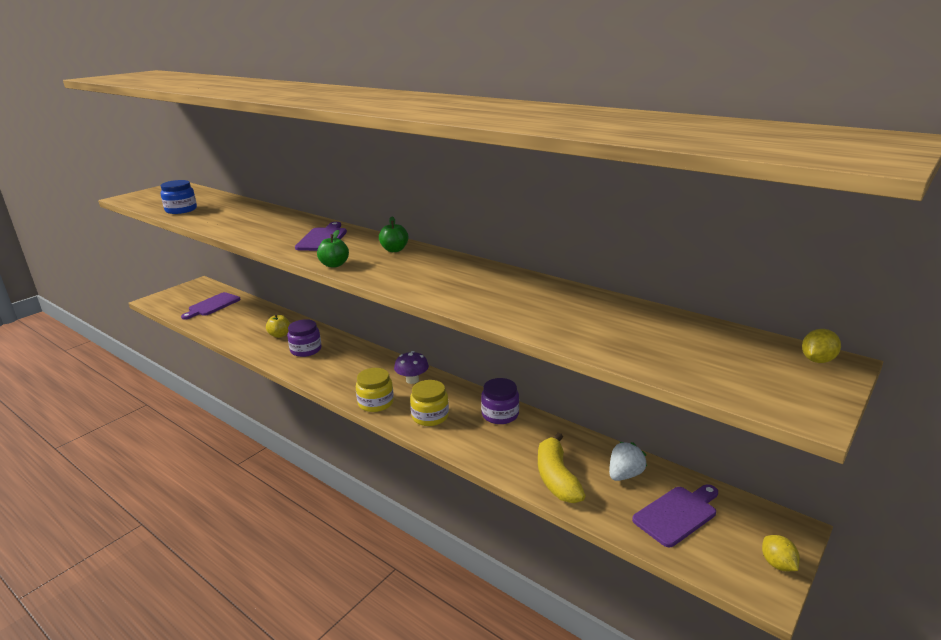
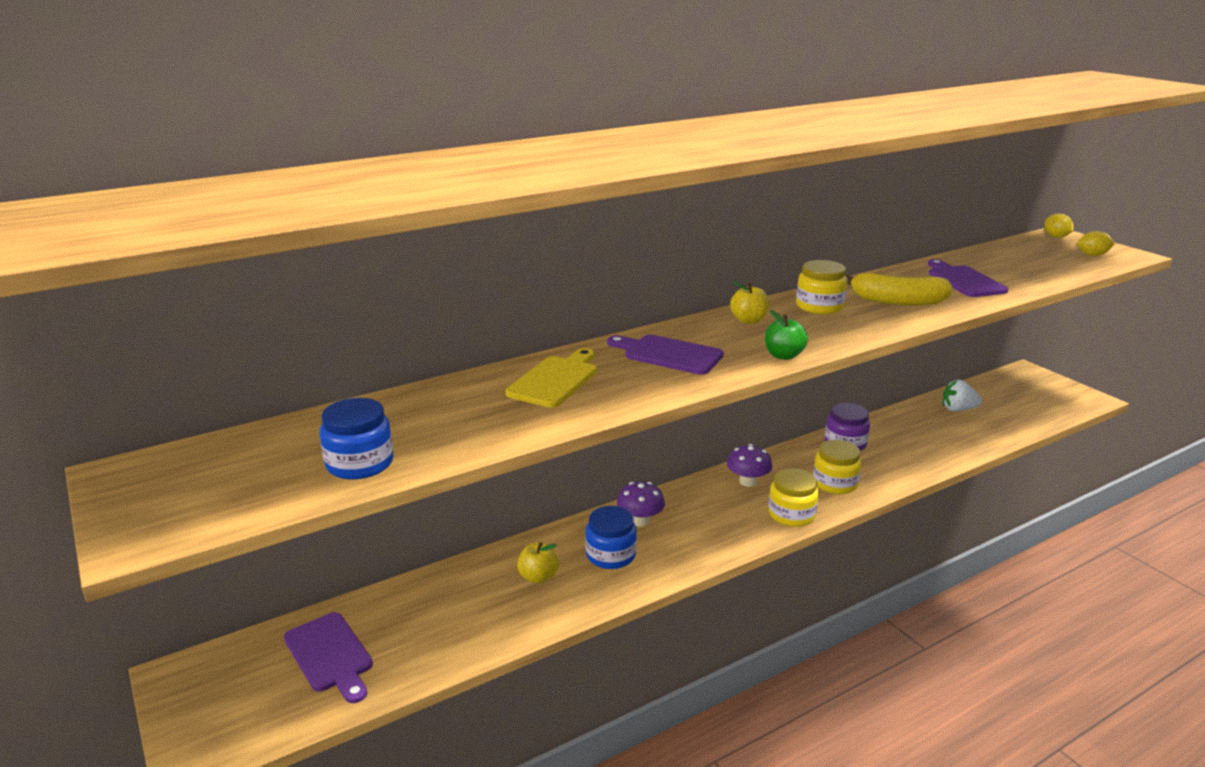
camera: 70 degrees left, 0 degrees up
(277, 223) = (556, 380): none -> yellow cutting board
(306, 350) = (611, 555): purple jar -> blue jar
(345, 351) = (640, 521): none -> purple mushroom
(394, 250) = (749, 320): green apple -> yellow apple
(440, 266) = (819, 306): none -> yellow jar
(556, 478) = (959, 439): yellow banana -> yellow banana (897, 301)
(624, 475) = (958, 409): white strawberry -> white strawberry turned 60 degrees counterclockwise
(677, 514) = (1011, 403): purple cutting board -> purple cutting board (964, 280)
(777, 564) = (1065, 387): yellow lemon -> yellow lemon (1092, 255)

